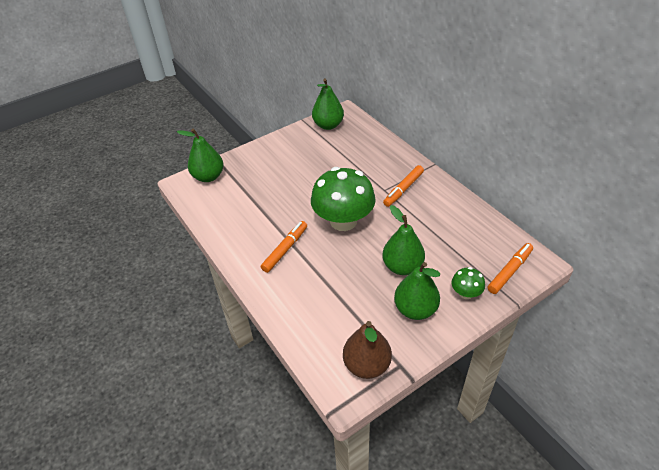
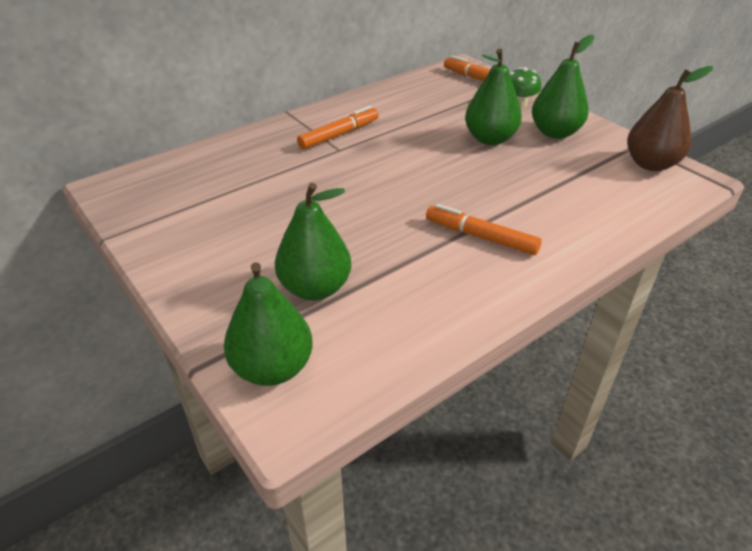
camera: 95 degrees left, 5 degrees down
(328, 125) = (144, 204): green pear -> green pear (315, 288)
(343, 221) = (409, 183): green mushroom -> none
(403, 189) = (339, 135): orange marker -> orange marker turned 75 degrees counterclockwise

